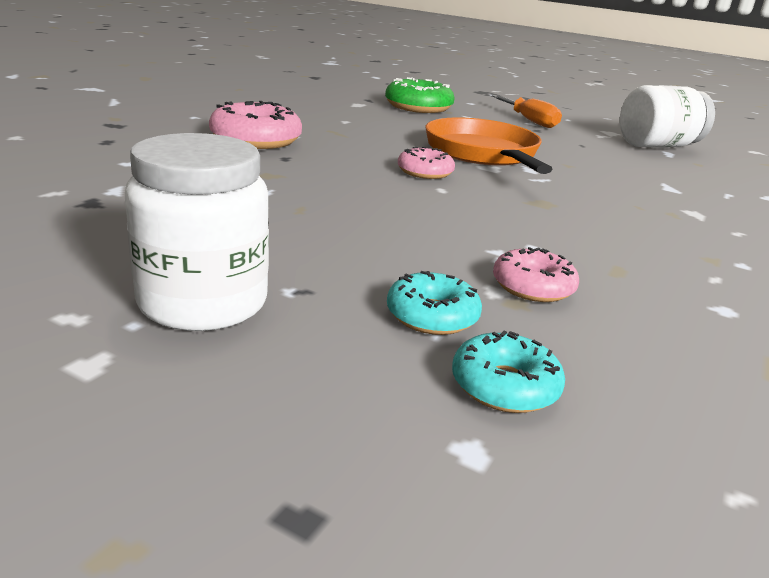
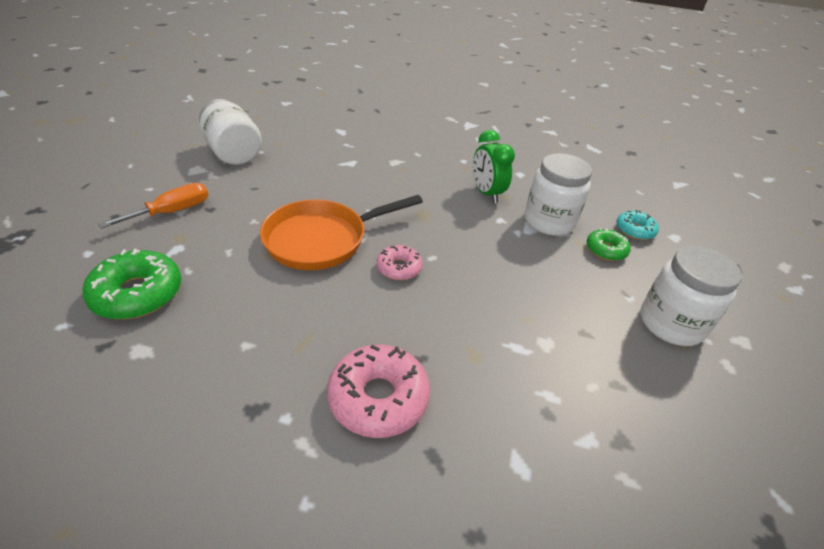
camera: 105 degrees left, 15 degrees up
(432, 316) = (606, 250): turquoise donut -> green donut
(533, 287) = (549, 221): pink donut -> white jar
(620, 256) = (486, 193): none -> green clock

